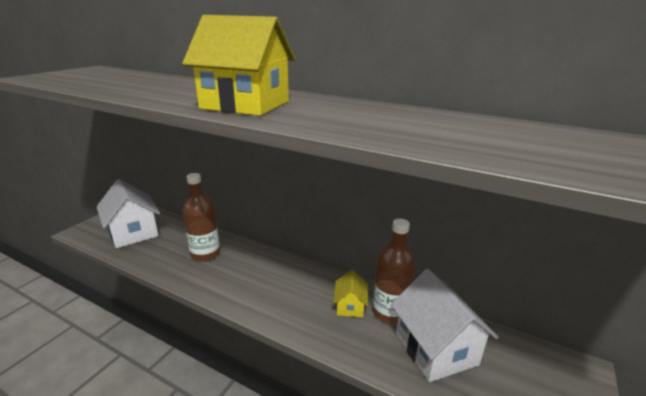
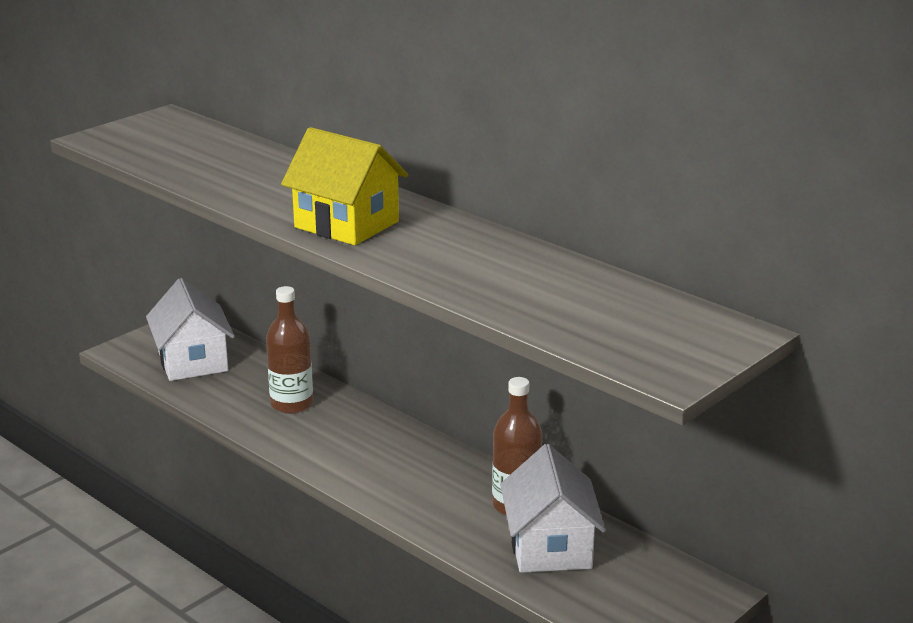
camera: 15 degrees right, 0 degrees up
(350, 306) = (467, 491): yellow house -> none

